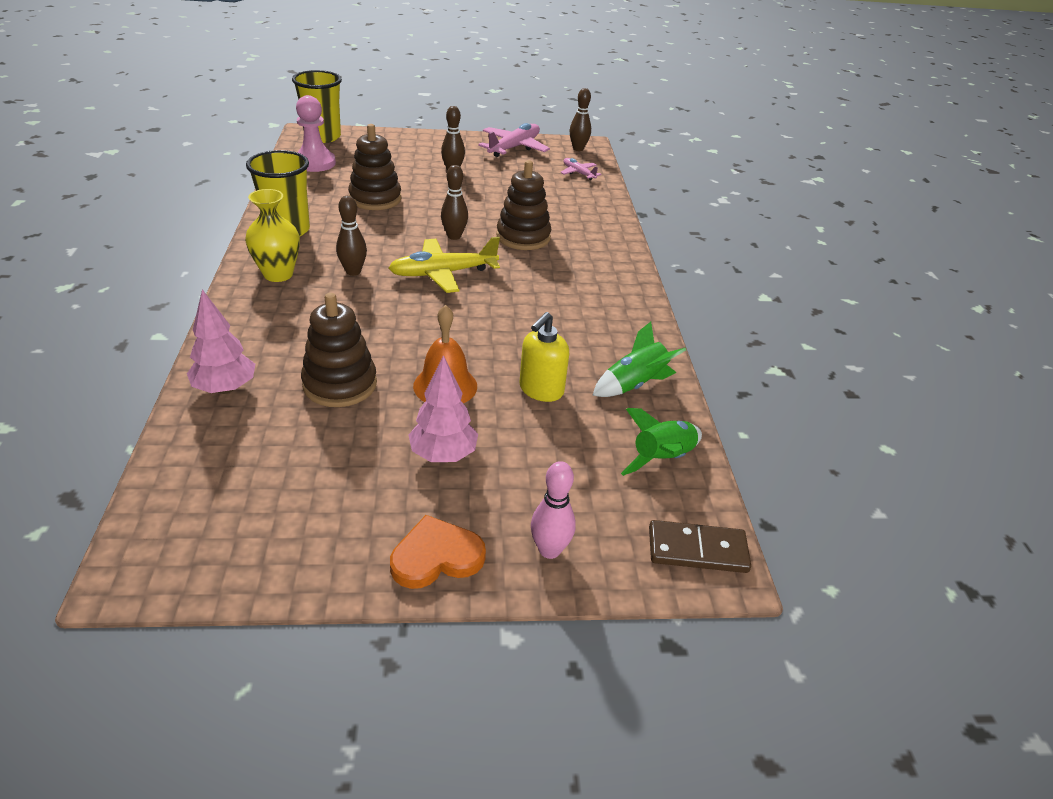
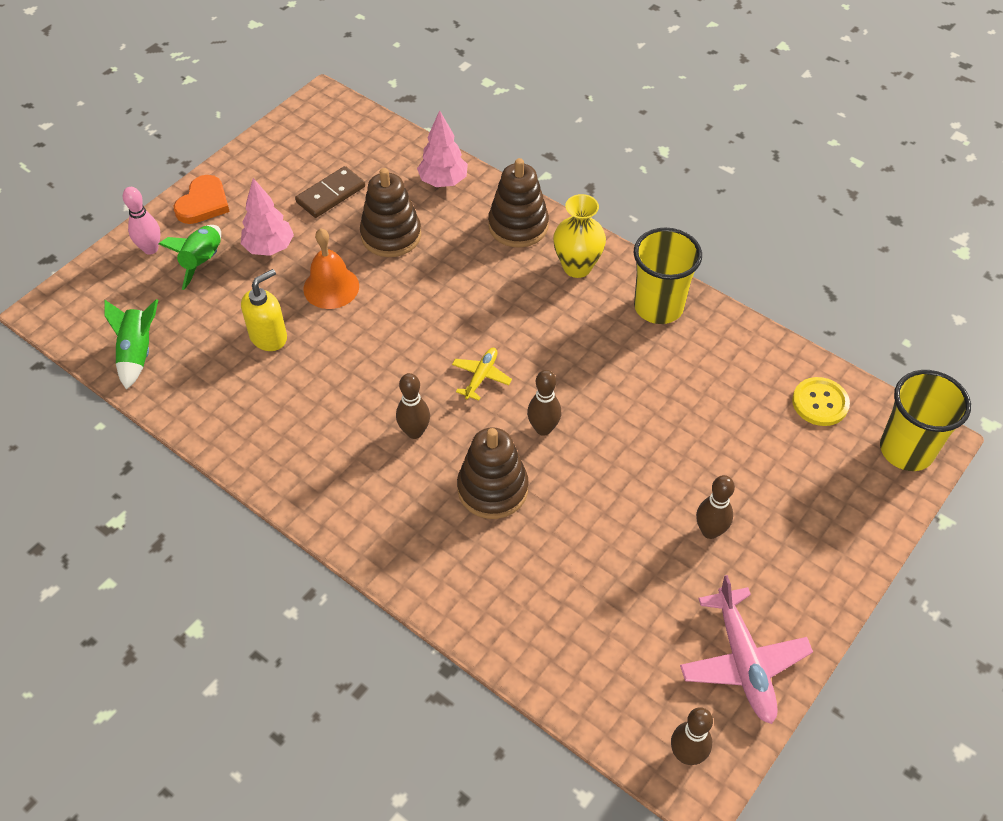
camera: 135 degrees right, 15 degrees up
(315, 163) = (820, 403): pink pawn -> yellow button
(353, 271) = (540, 316): brown bowling pin -> brown bowling pin (414, 432)
(375, 199) = (681, 409): brown stacking toy -> brown stacking toy (518, 226)
(442, 273) = (481, 376): yellow plane -> yellow plane, size x0.55
(541, 390) = (269, 337): yellow soap dispenser -> yellow soap dispenser turned 60 degrees clockwise
(578, 173) = (605, 682): pink plane -> none
(634, 385) = (211, 398): green rocket -> green rocket (203, 262)
(697, 550) = (68, 311): brown domino -> brown domino (330, 194)

